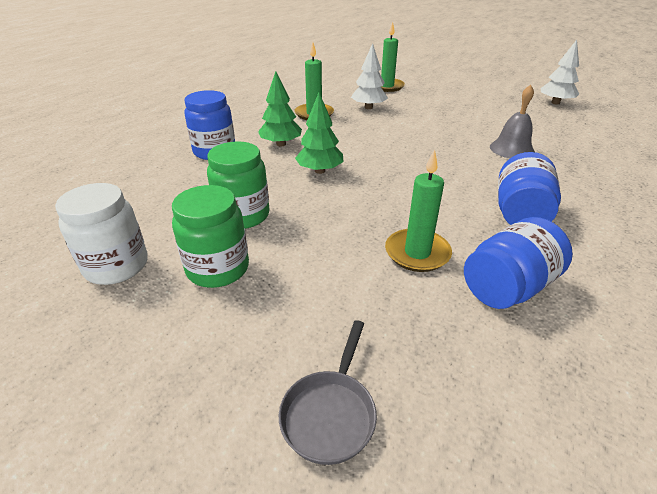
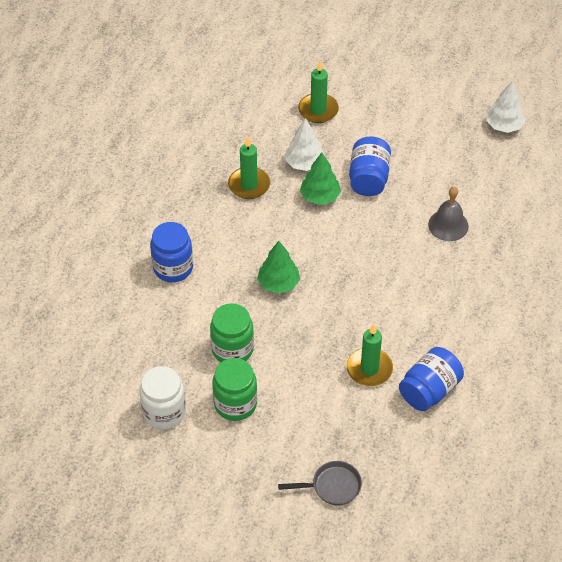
camera: 10 degrees left, 15 degrees up
(281, 144) = (231, 246): green tree -> green tree (320, 197)
(330, 413) = (332, 486): grey pan -> grey pan turned 105 degrees counterclockwise
(520, 213) = (445, 316): blue jar -> blue jar (369, 178)

